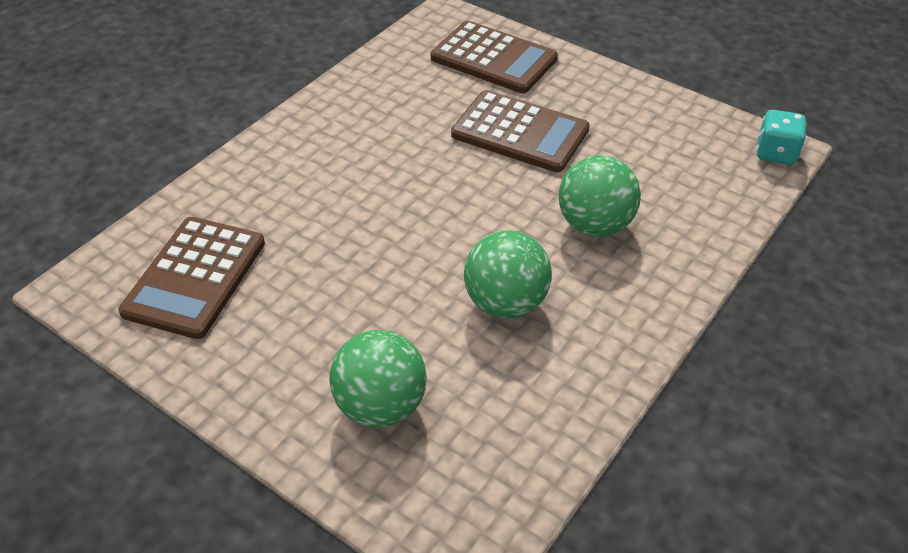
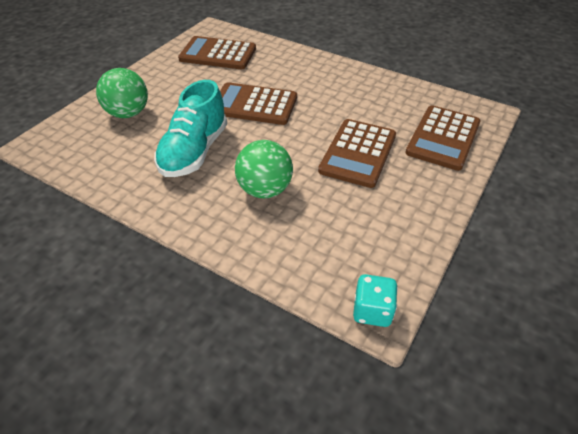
camera: 85 degrees right, 0 degrees up
(385, 230) = (254, 104): none -> brown calculator
(505, 303) = (194, 152): green ball -> turquoise shoe

